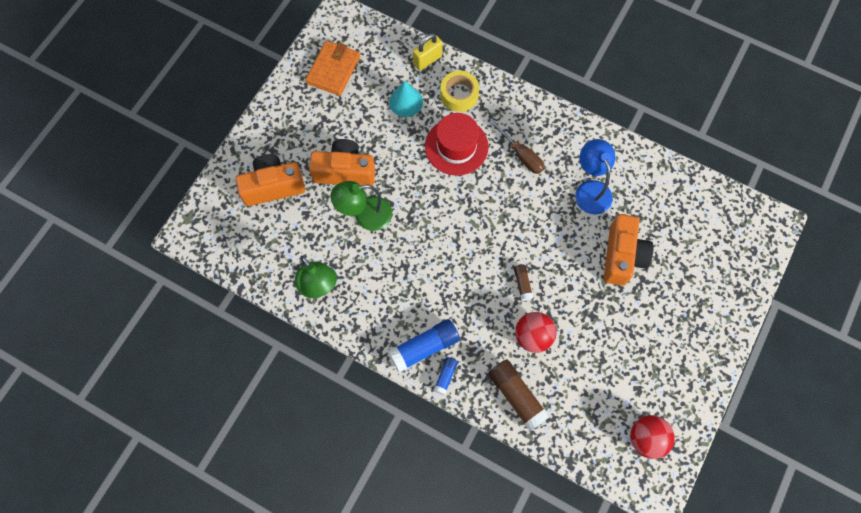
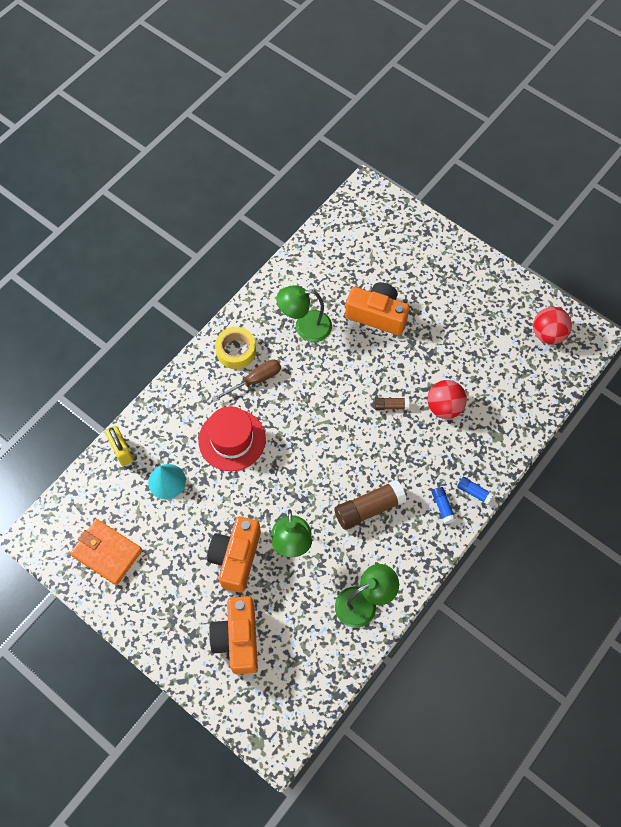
camera: 80 degrees left, 5 degrees down
(424, 347) = (442, 507): blue glue stick -> blue glue stick, size x0.52
(459, 94) = (172, 426): yellow tape -> yellow tape (236, 351)
(516, 396) = (499, 432): brown glue stick -> brown glue stick (369, 508)
(591, 189) = (305, 327): blue lamp -> green lamp

